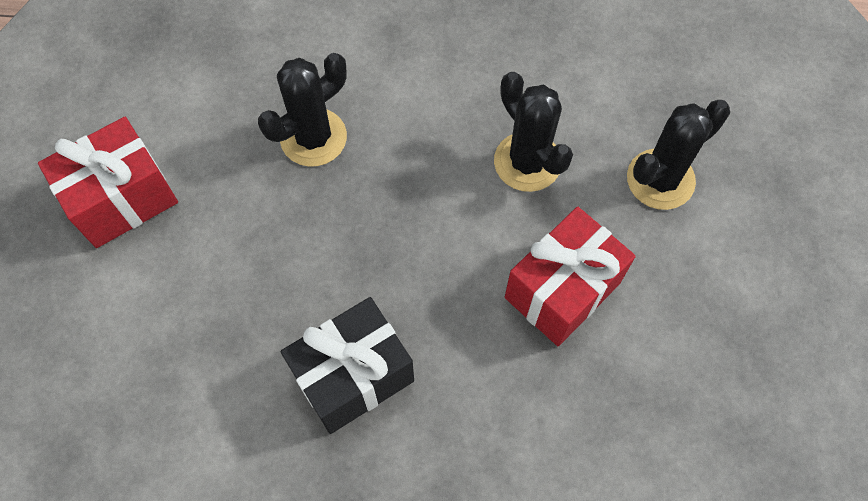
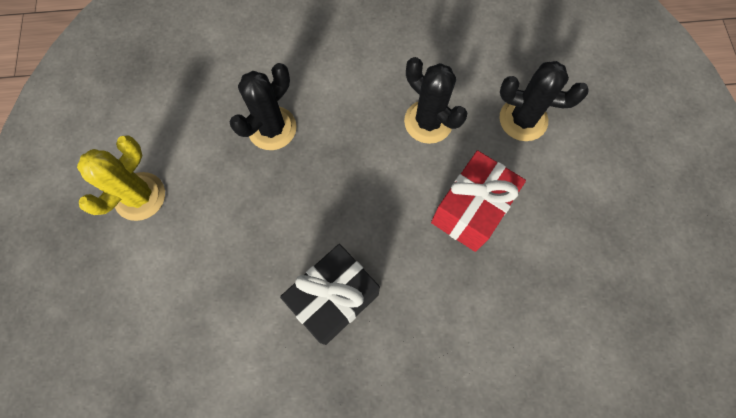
camera: 10 degrees left, 5 degrees up
(122, 199) = (140, 196): red gift -> yellow cactus
(660, 179) = (523, 119): black cactus -> black cactus turned 60 degrees clockwise

